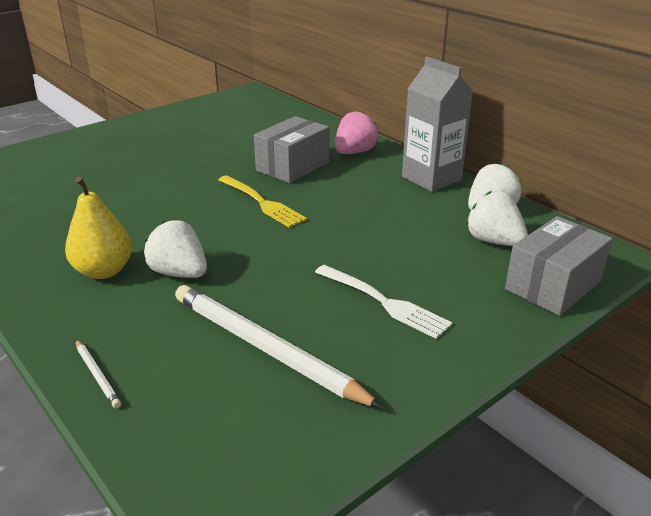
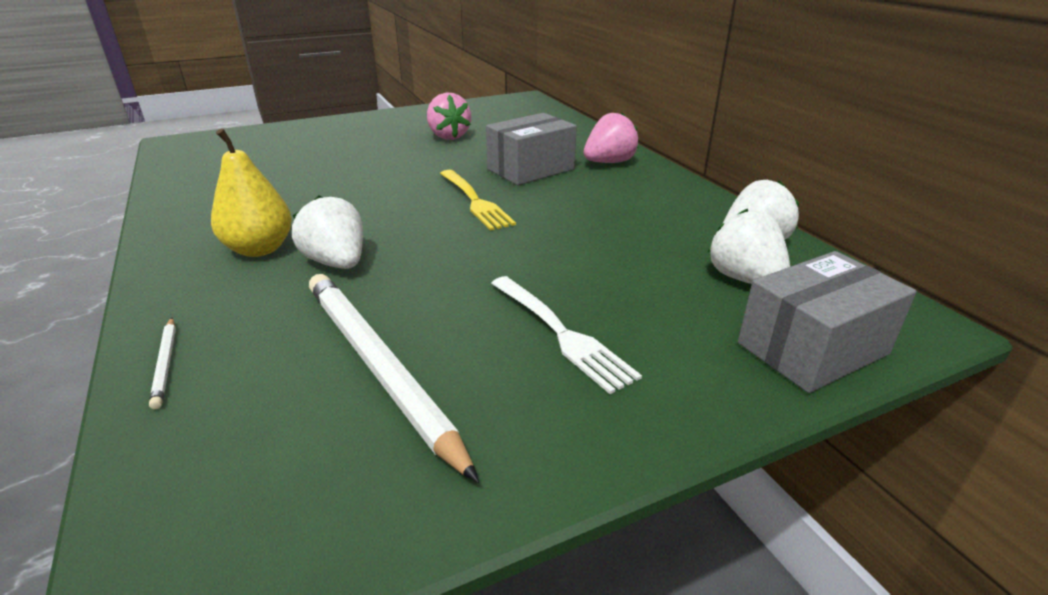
camera: 15 degrees right, 0 degrees up
(202, 140) = (448, 136): none -> pink strawberry
(431, 178) = (690, 198): grey carton -> none

